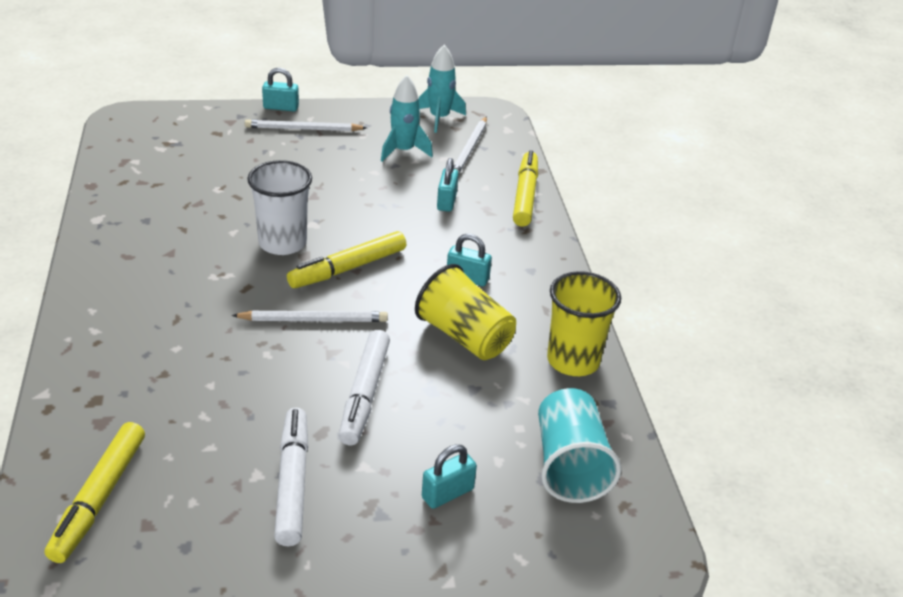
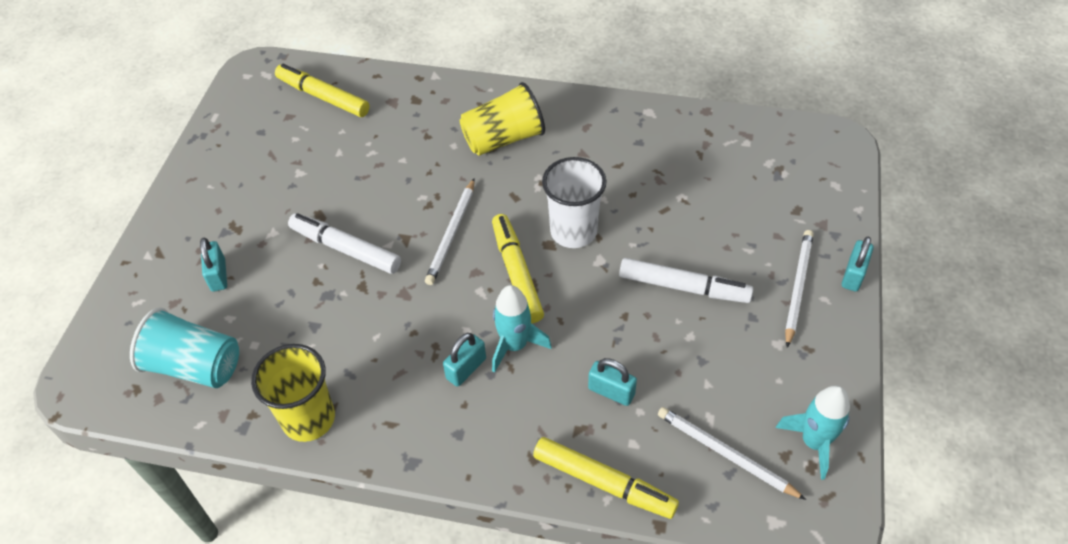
camera: 115 degrees right, 15 degrees up
(292, 482) = (281, 190): white marker -> white marker (683, 287)
(403, 151) = (732, 377): turquoise rocket -> turquoise rocket (514, 345)
(464, 336) = (381, 339): yellow cup -> yellow cup (503, 139)

